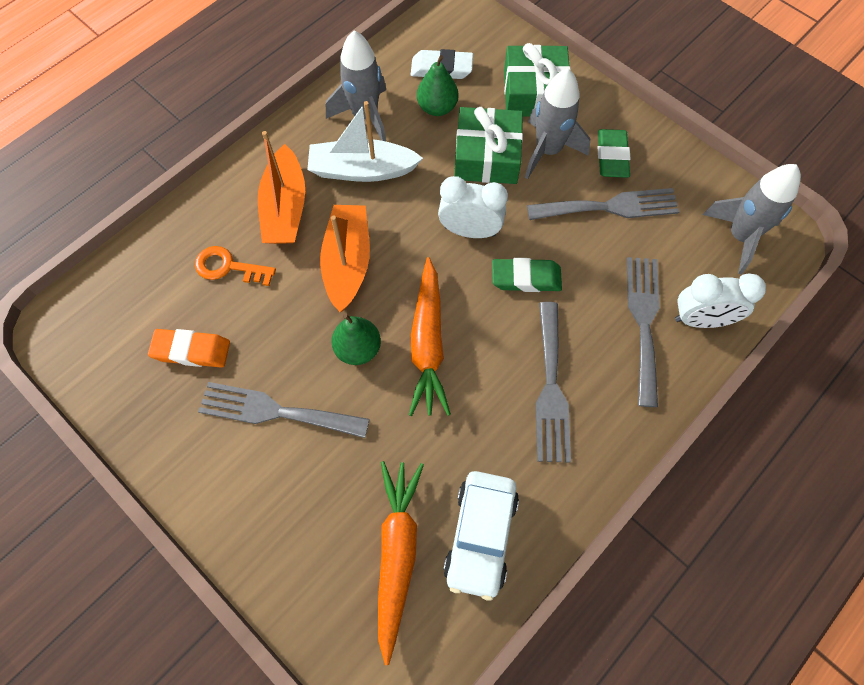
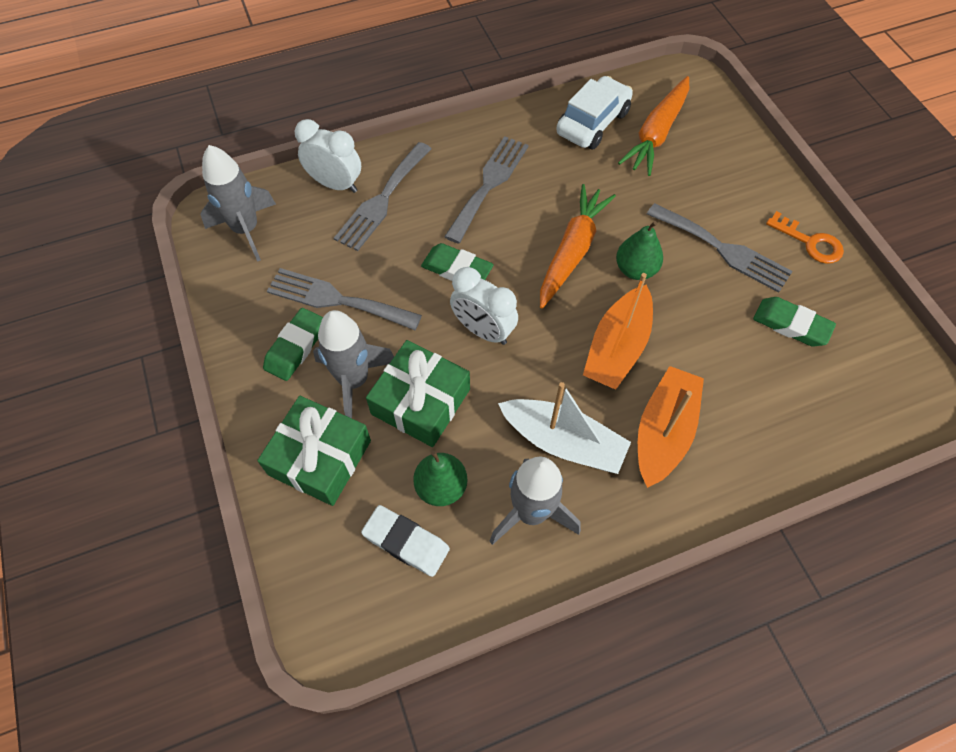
camera: 155 degrees left, 5 degrees down
(191, 350) = (791, 325): orange eraser -> green eraser
(229, 267) = (740, 390): orange key -> orange key (809, 242)

